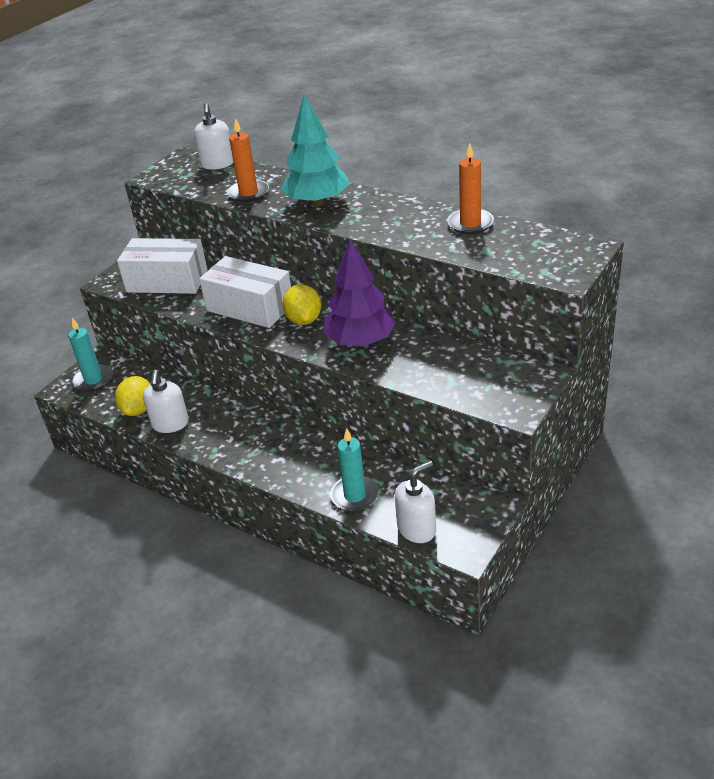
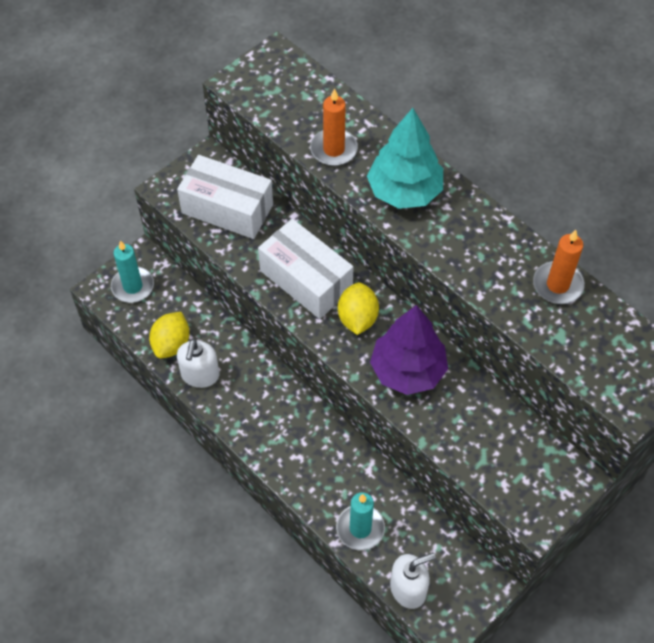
camera: 10 degrees right, 20 degrees up
(217, 164) = (310, 82): white soap dispenser -> none

